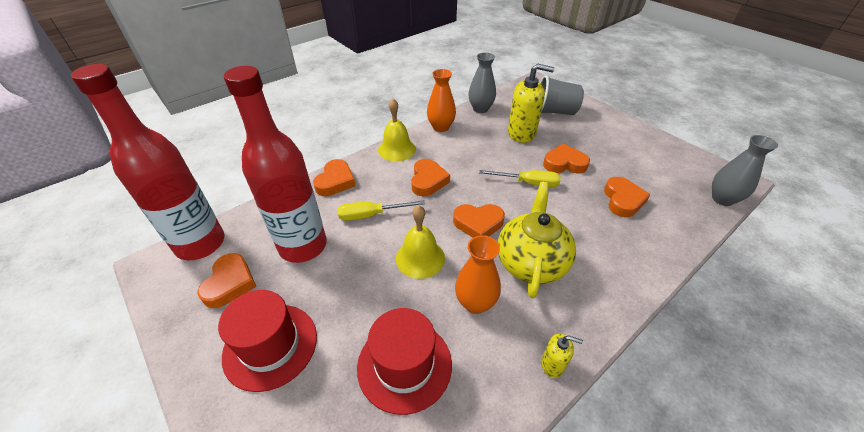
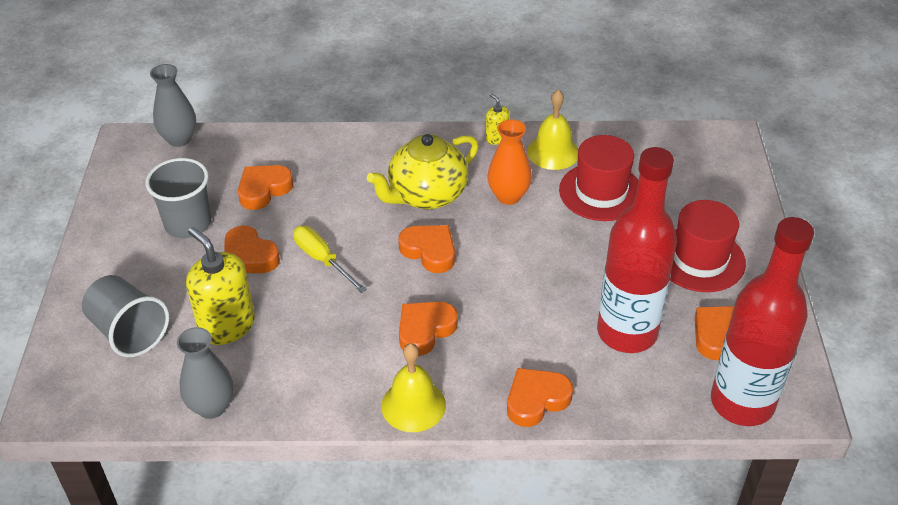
camera: 140 degrees left, 0 degrees up
(371, 215) = (529, 325): yellow screwdriver -> none
(420, 258) = (519, 253): yellow bell -> yellow bell (553, 152)
(441, 127) = (312, 407): orange vase -> none
(619, 160) = (188, 223): none -> grey cup

